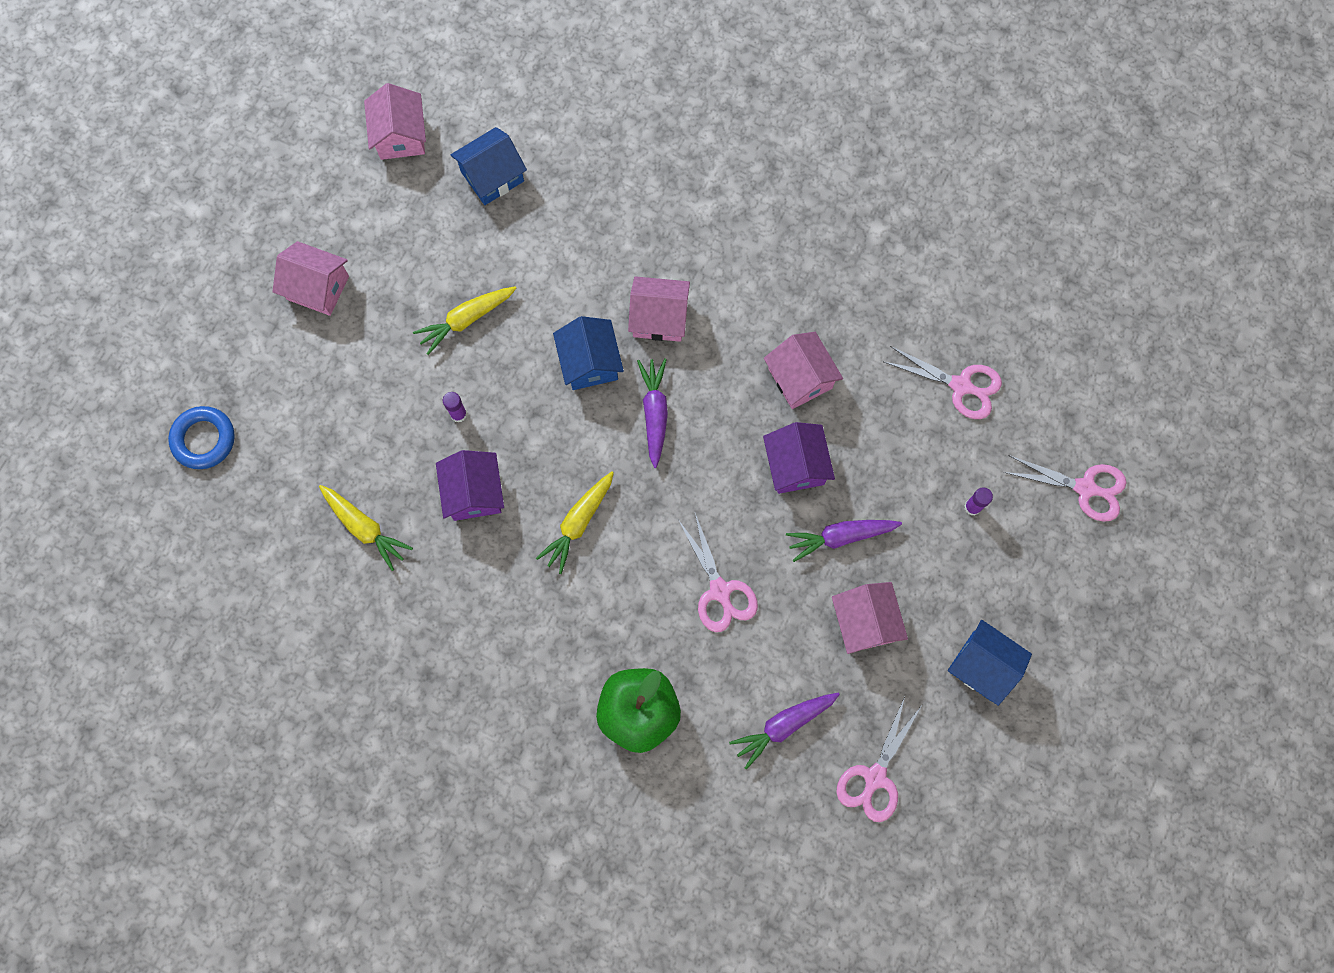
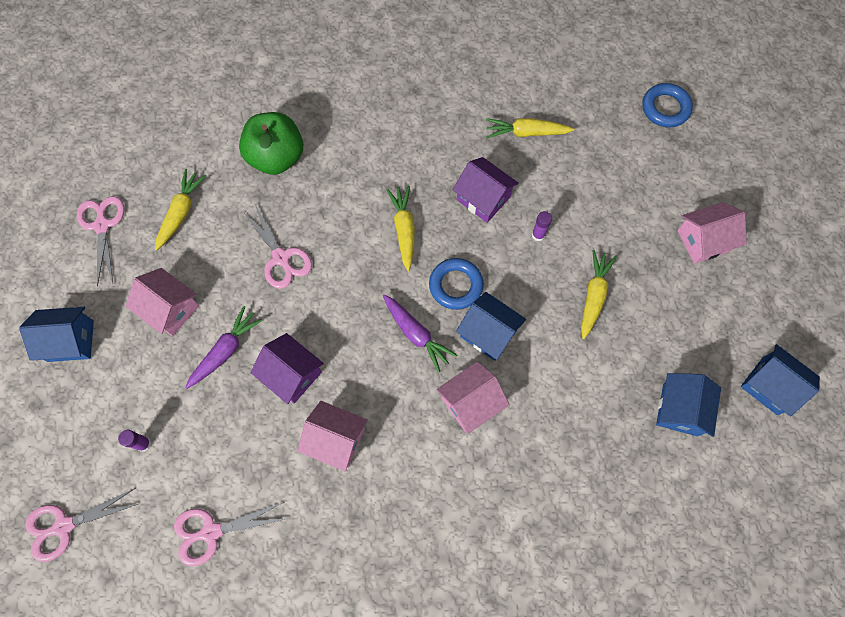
camera: 140 degrees right, 5 degrees down
(400, 136) = (769, 386): pink house -> blue house
(579, 428) = (455, 285): none -> blue ring
(720, 590) = (281, 258): pink scissors -> pink scissors turned 150 degrees counterclockwise
(784, 725) = (181, 212): purple carrot -> yellow carrot

